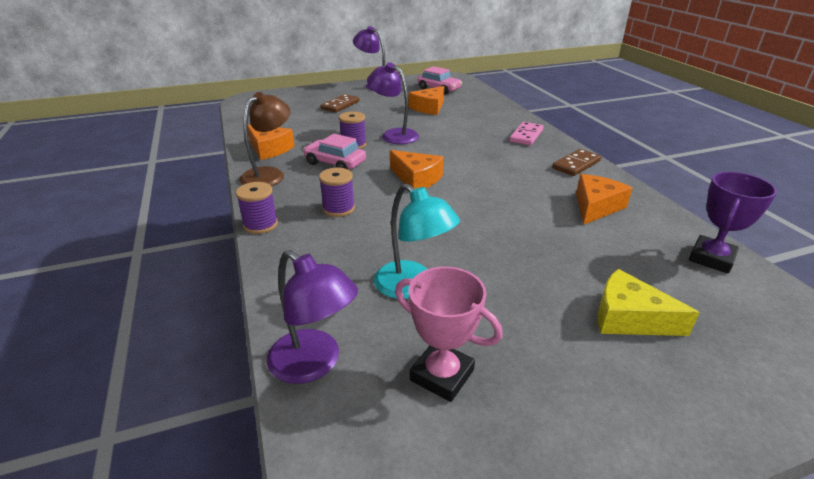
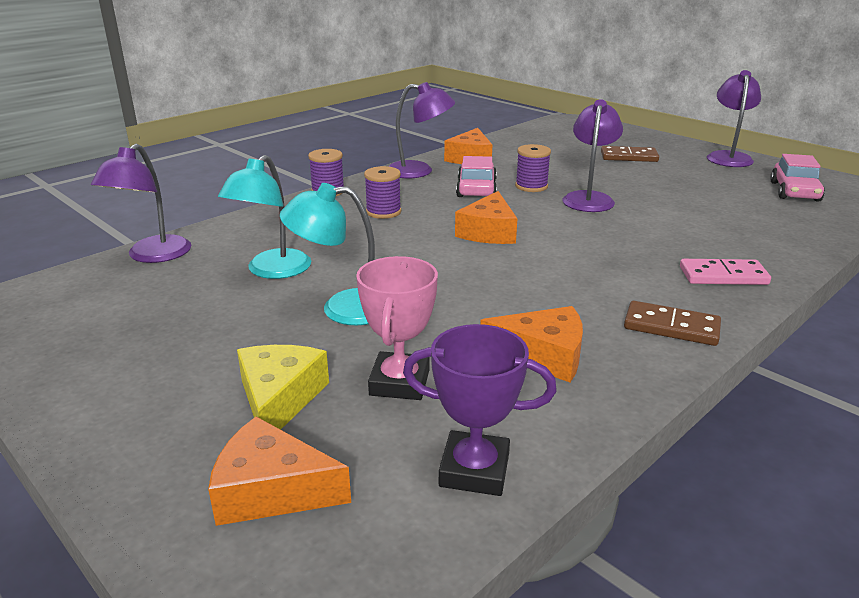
camera: 65 degrees right, 5 degrees down
(269, 174) = (419, 171): brown lamp -> purple lamp
(429, 108) = (710, 199): orange cheese -> orange cheese (271, 490)
(442, 375) = (152, 306): pink trophy -> pink trophy (399, 382)
(502, 263) = (342, 308): none -> turquoise lamp

